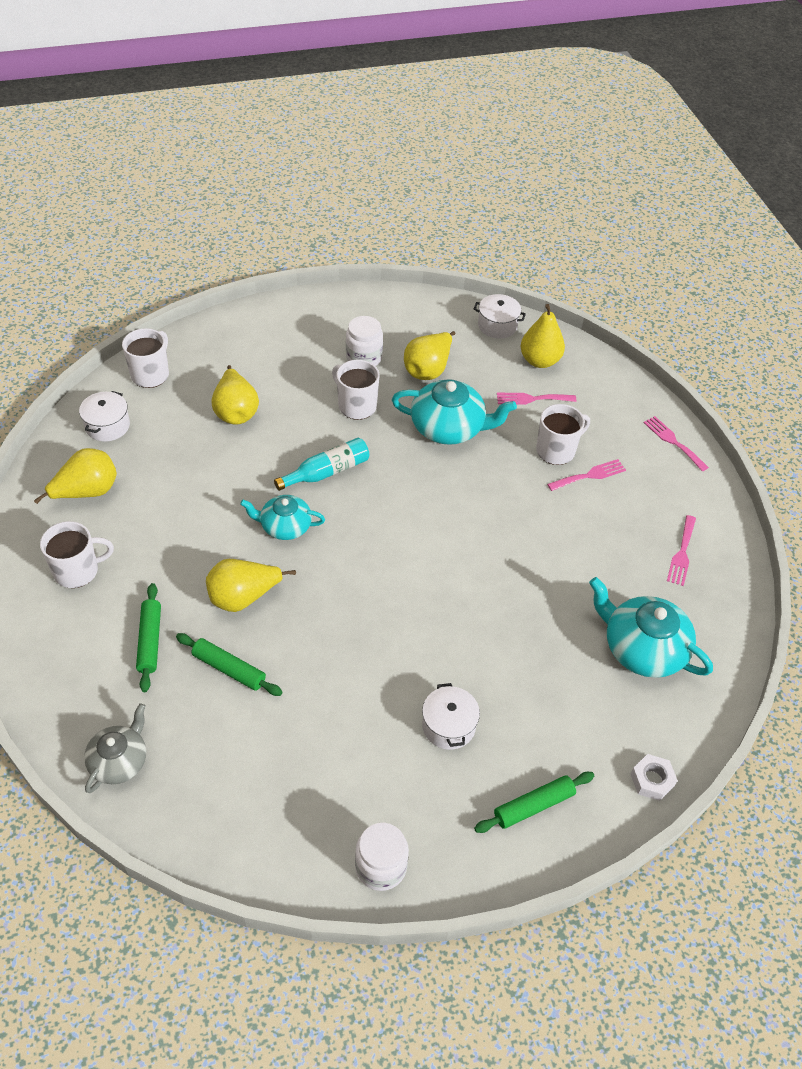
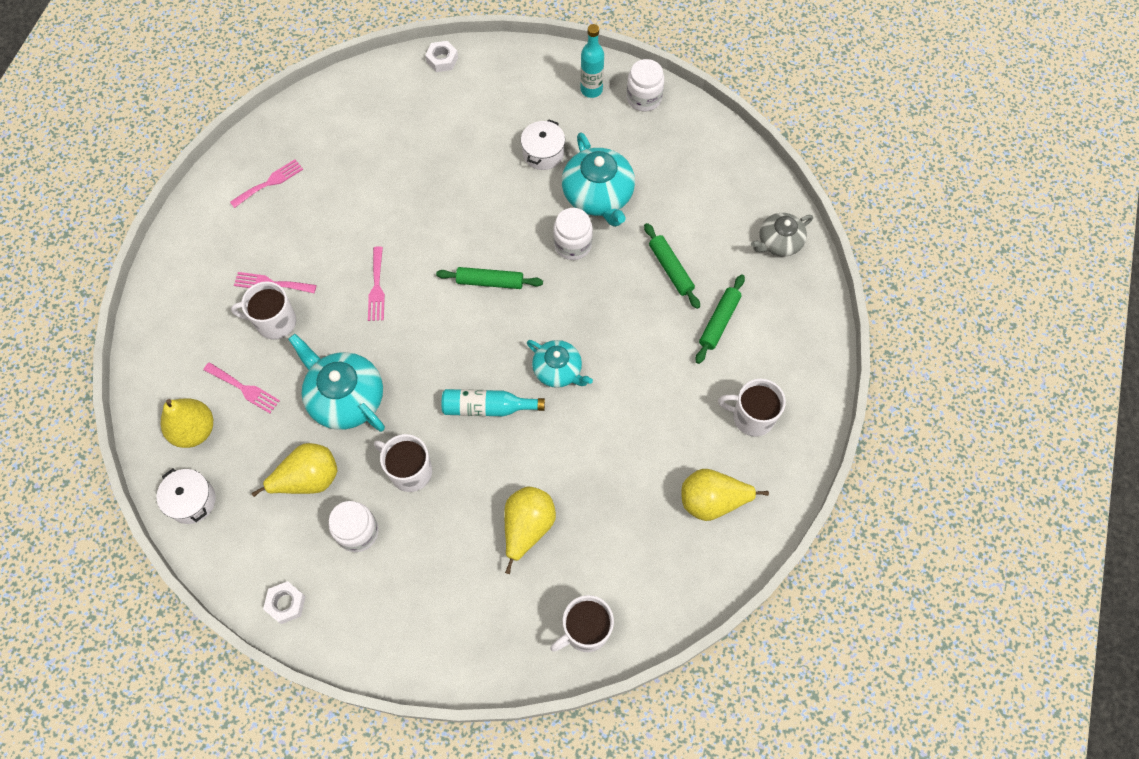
camera: 145 degrees left, 15 degrees up
(107, 426) = (660, 577): white pot -> none
(243, 597) = (629, 322): yellow pear -> none
(347, 642) = (572, 244): none -> white jar
(356, 405) = (409, 471): white mug -> white mug turned 135 degrees clockwise
(379, 305) = (286, 603): none -> white nut
(452, 841) = (591, 90): none -> turquoise bottle
(533, 806) = (527, 83): green rolling pin -> green rolling pin (490, 282)
(642, 648) = (369, 134): turquoise teapot -> turquoise teapot (598, 195)
(673, 441) = (170, 277): pink fork -> pink fork (377, 287)

